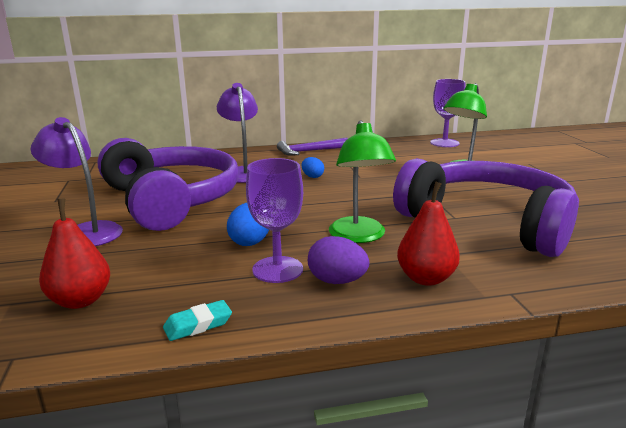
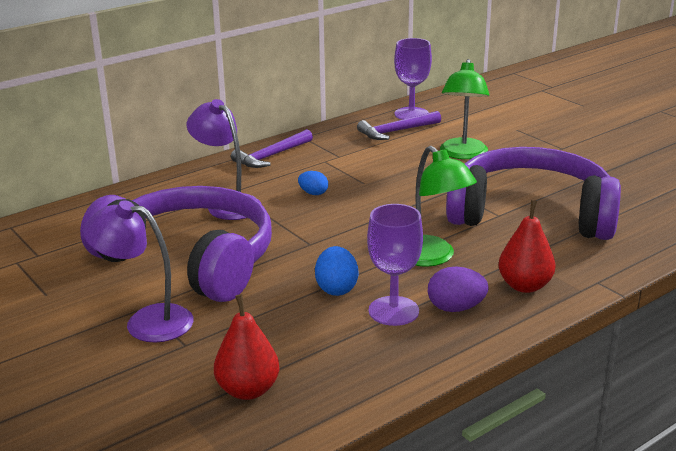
camera: 25 degrees left, 5 degrees up
(198, 325) = (382, 379): turquoise eraser -> none
(421, 151) = (396, 131): none -> purple hammer

